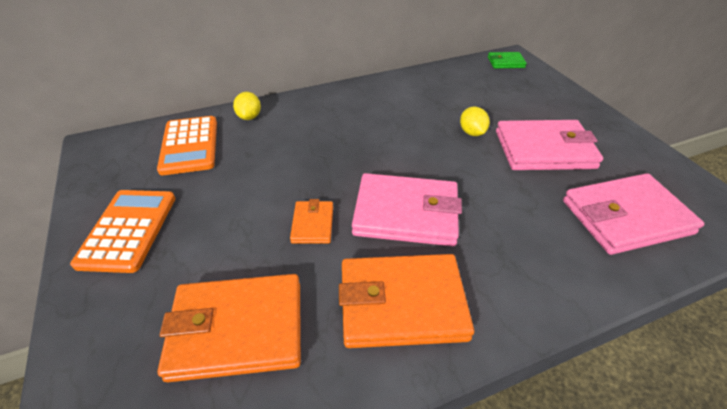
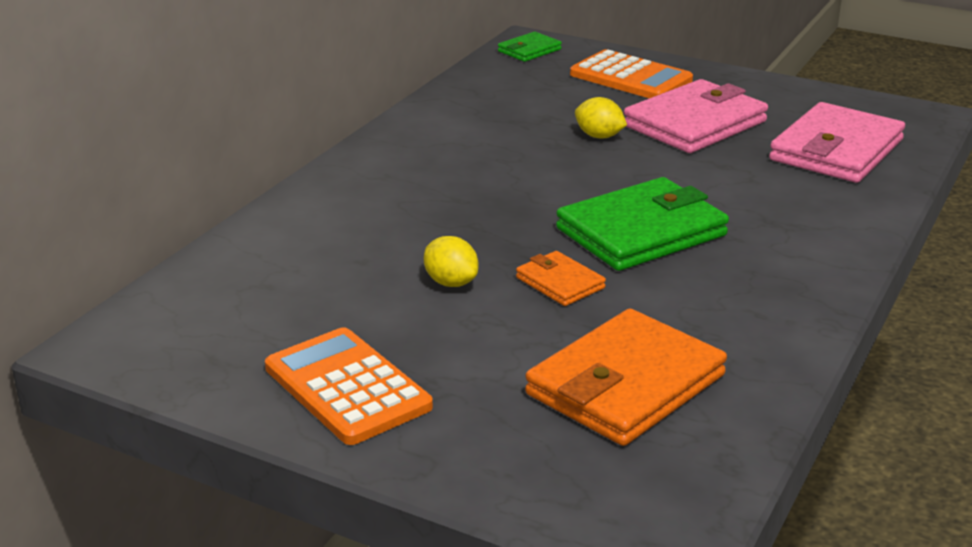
camera: 40 degrees left, 15 degrees down
(189, 145) = (258, 287): orange calculator -> orange calculator (630, 77)
(249, 117) = (285, 226): yellow lemon -> yellow lemon (451, 283)
(402, 303) = (742, 294): orange wallet -> none
(406, 213) = (641, 232): pink wallet -> green wallet

